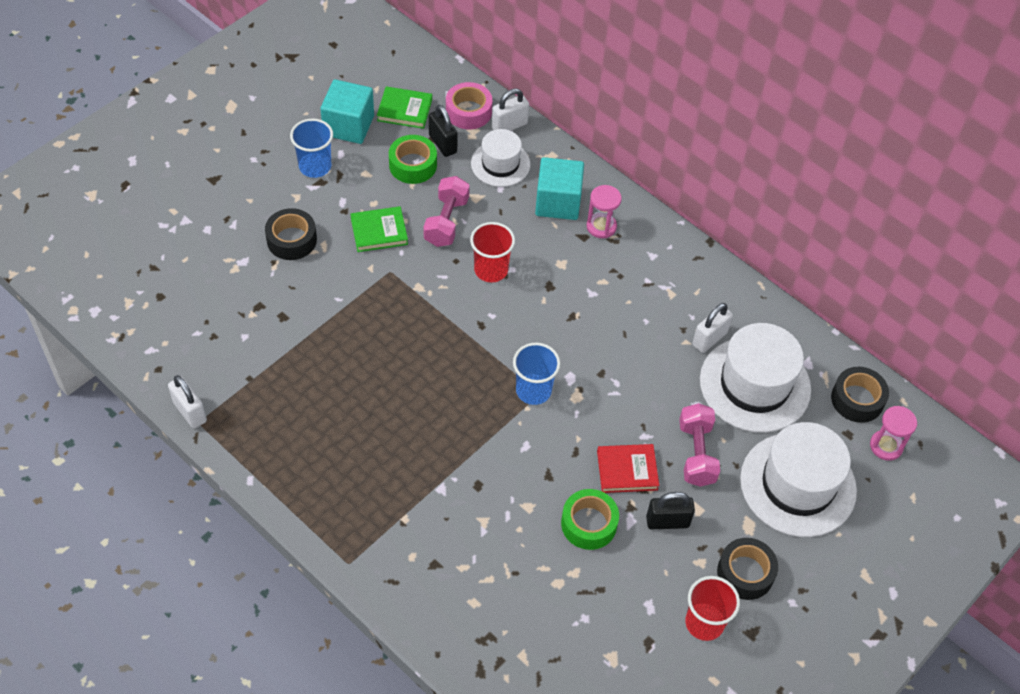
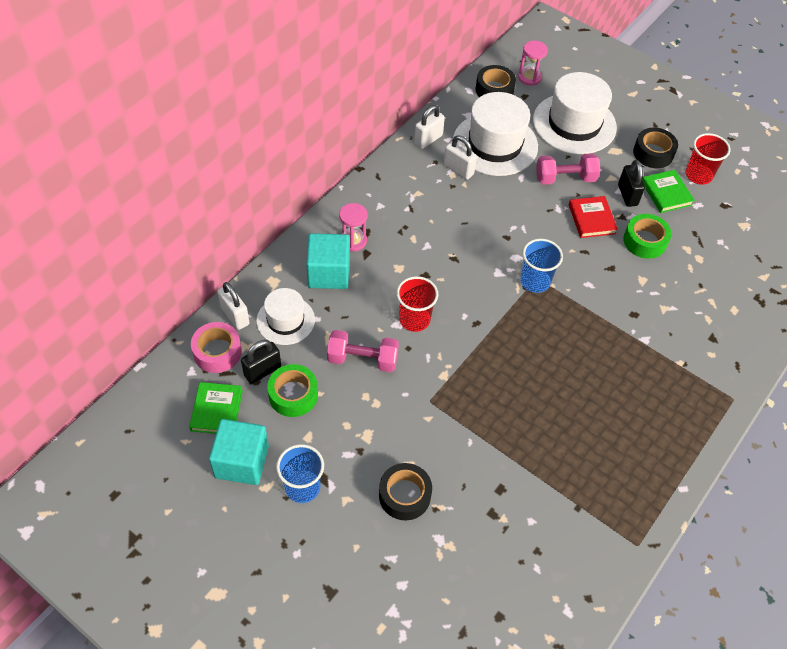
camera: 95 degrees left, 0 degrees up
(190, 412) = (629, 556): white padlock -> white padlock (428, 139)
(379, 231) = (382, 416): green book -> green book (666, 193)

